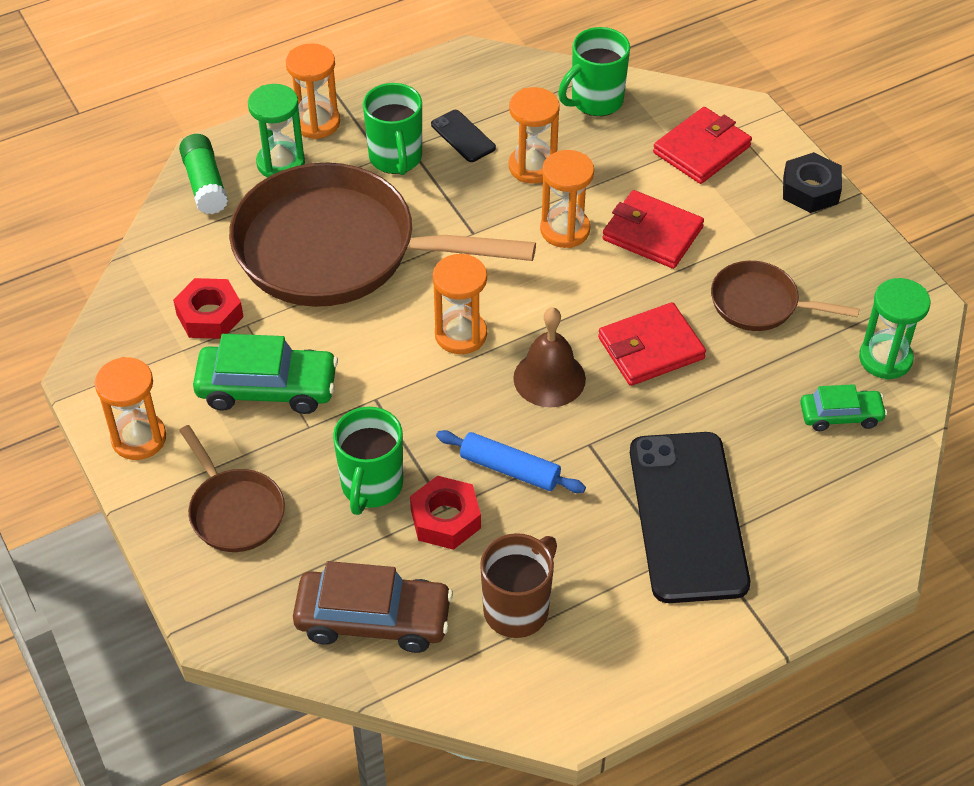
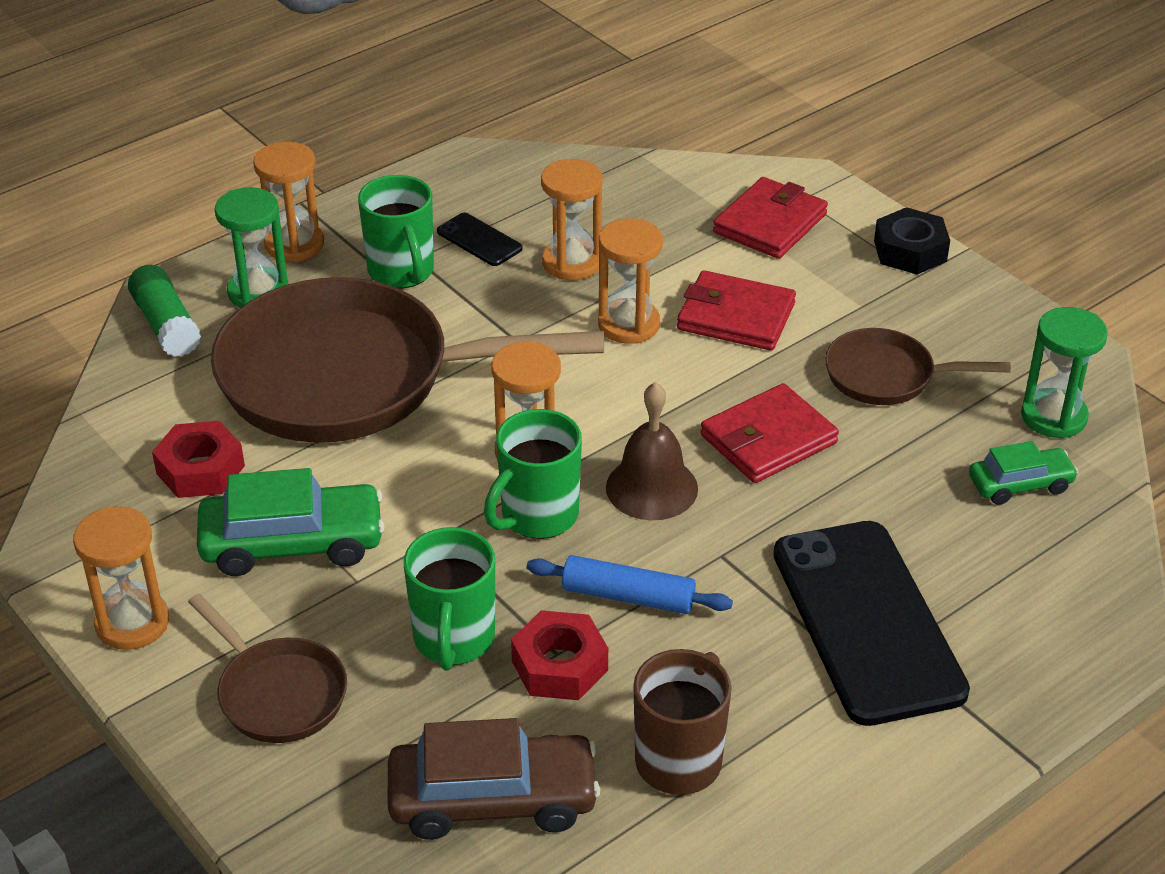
camera: 10 degrees left, 10 degrees down
(595, 101) = (630, 188): green mug -> green mug (537, 516)

